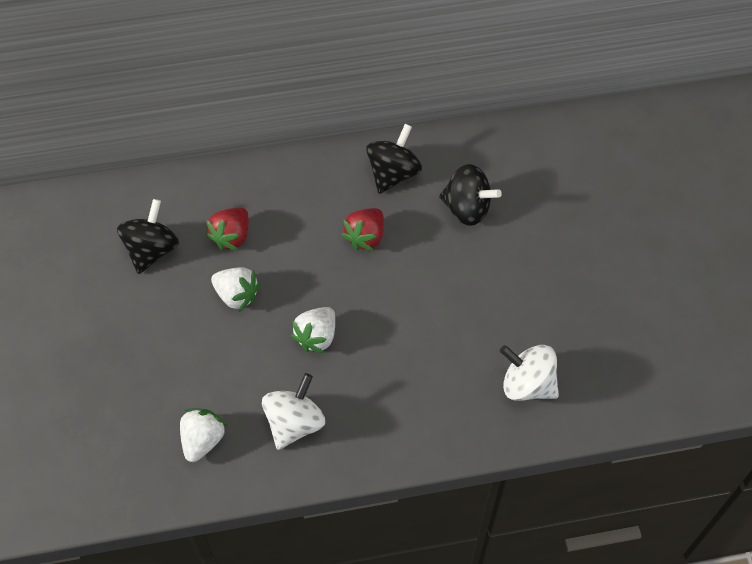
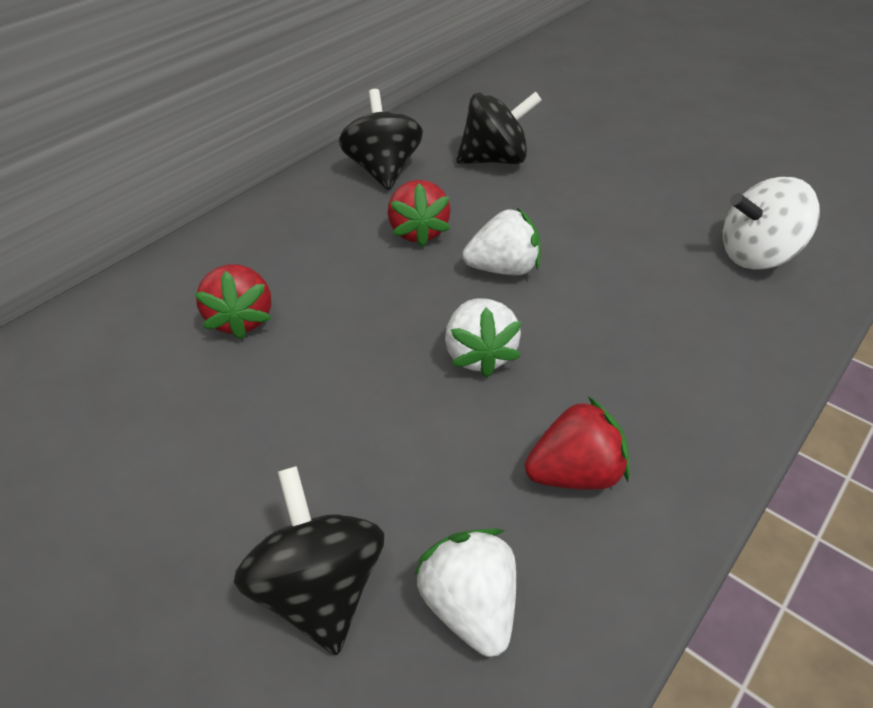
camera: 40 degrees left, 15 degrees down
(152, 250) = (123, 400): black spinning top -> black spinning top (319, 588)
(237, 295) = (317, 376): white strawberry -> white strawberry (503, 269)
(294, 423) = (574, 473): white spinning top -> red strawberry

